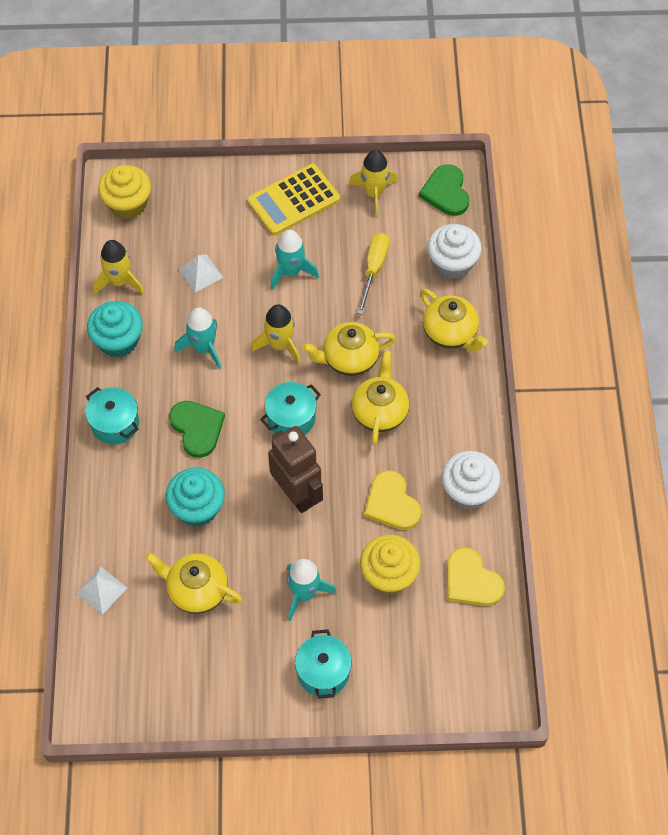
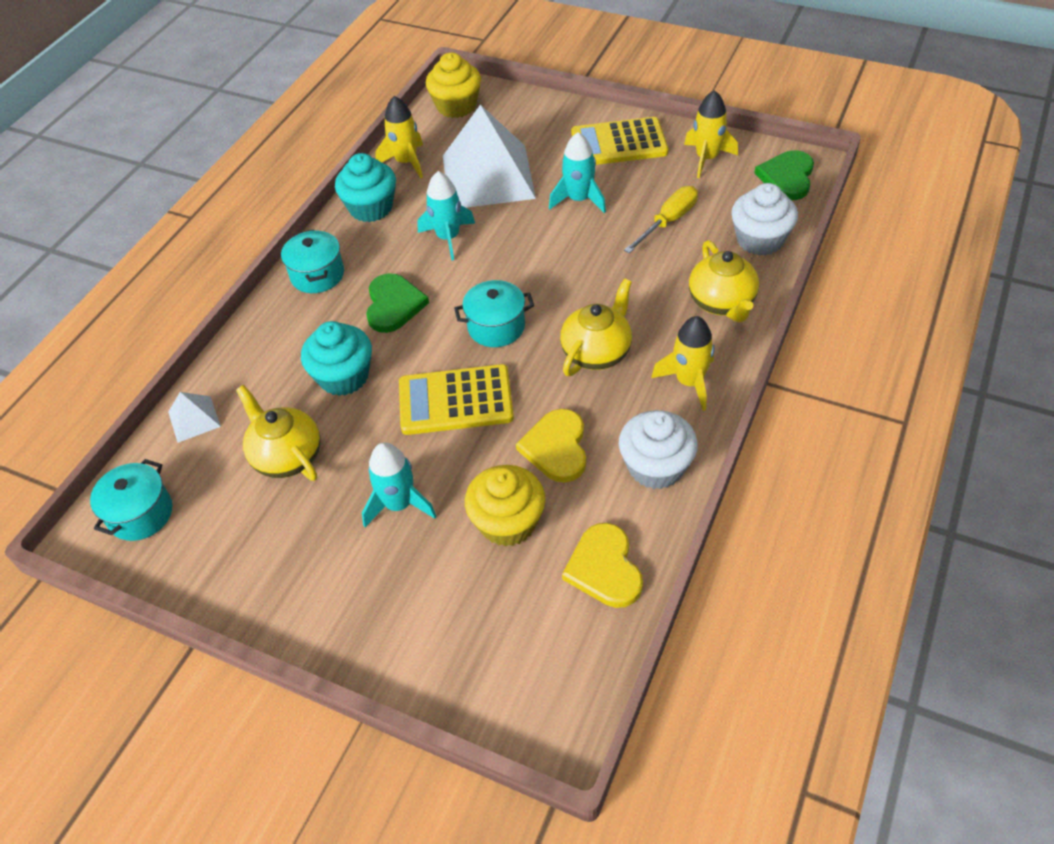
camera: 30 degrees right, 10 degrees down
(200, 273) = (487, 176): white pyramid -> white pyramid, size x2.35
(280, 345) = (527, 258): yellow rocket -> yellow rocket (689, 382)
(296, 494) = (455, 400): brown robot -> yellow calculator
(323, 672) = (365, 599): turquoise pot -> turquoise pot (140, 514)
(349, 359) = (593, 293): yellow teapot -> none

